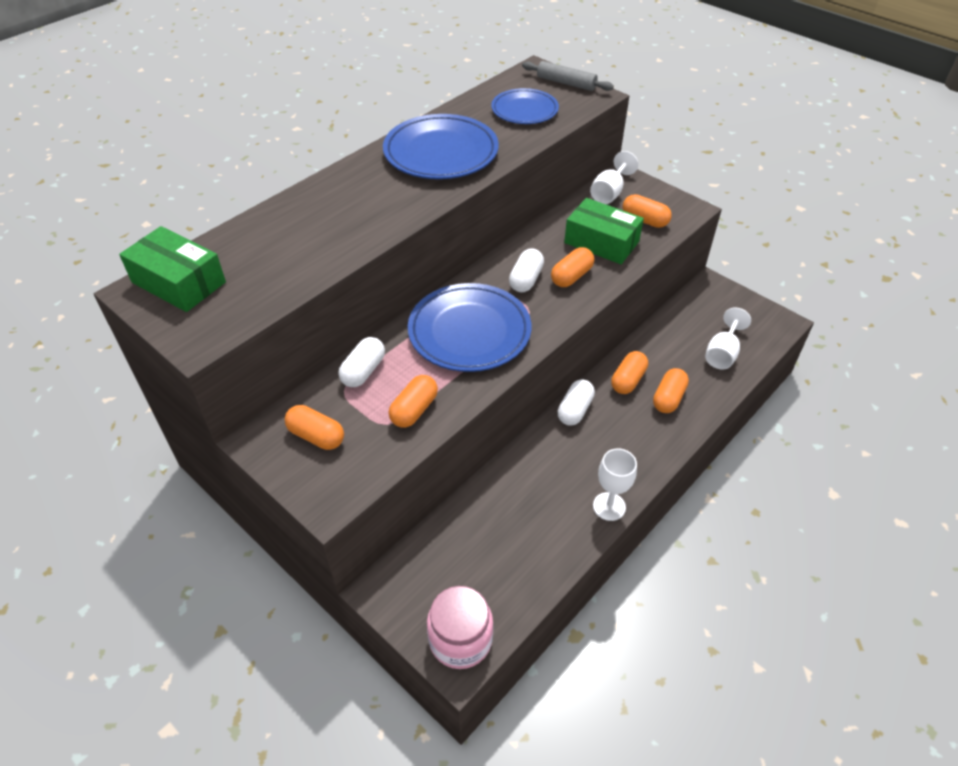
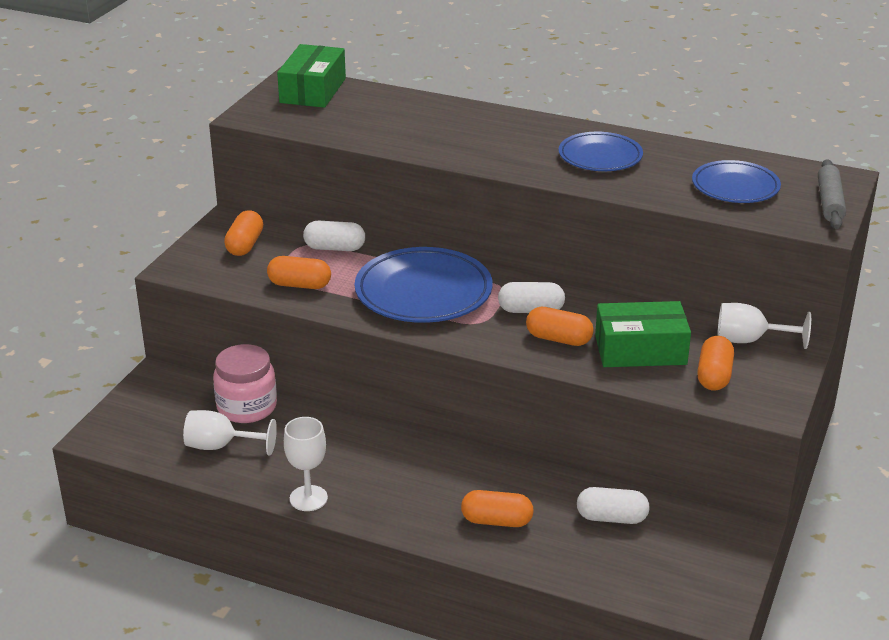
camera: 70 degrees right, 15 degrees down
(441, 153) = (600, 157): blue plate -> blue plate, size x0.62
(460, 639) = (120, 432): pink jar -> pink jar (247, 407)
(575, 410) = (435, 450): white capsule -> white capsule (611, 518)
(601, 242) = (640, 350): green box -> green box turned 75 degrees clockwise
(628, 380) = (507, 483): orange capsule -> none
(722, 353) = (609, 559): white goblet -> white goblet (220, 446)

